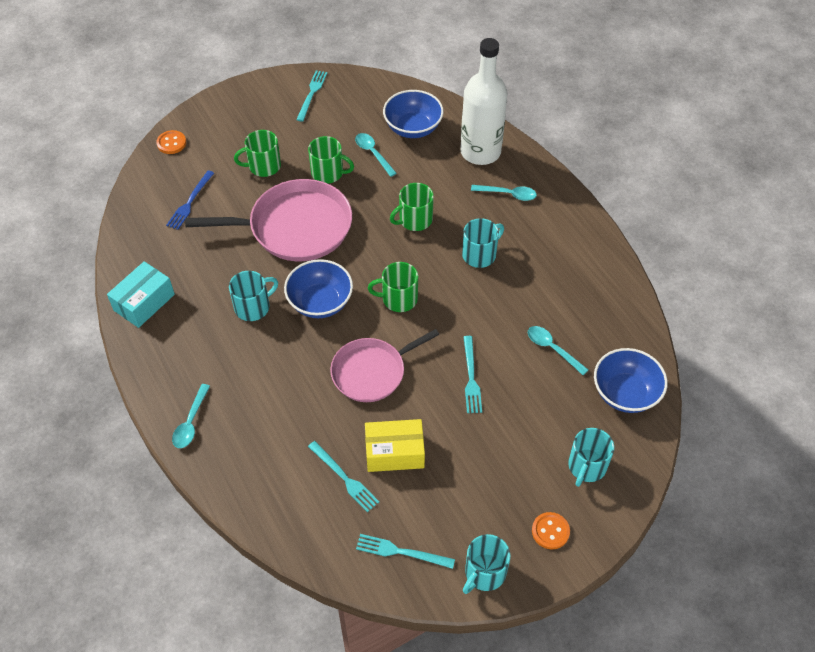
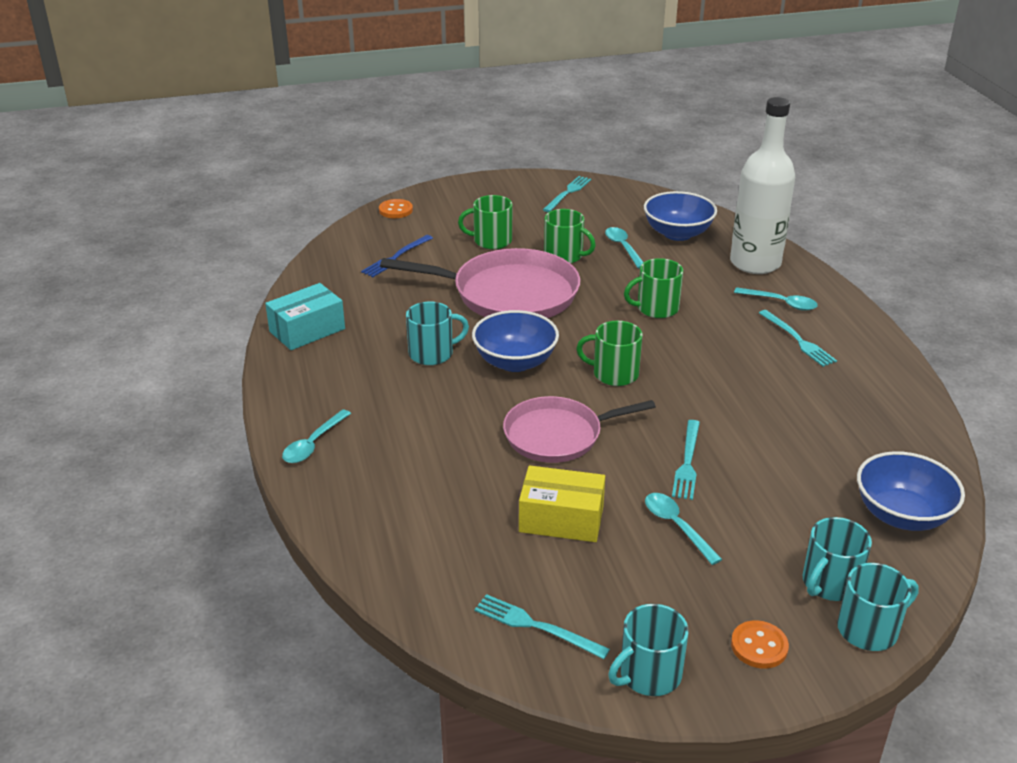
camera: 15 degrees right, 20 degrees down
(344, 478) = (485, 532): turquoise fork -> turquoise fork (798, 340)
(480, 254) = (730, 350): turquoise mug -> turquoise mug (869, 629)
(552, 349) = (806, 453): turquoise spoon -> turquoise spoon (676, 526)

